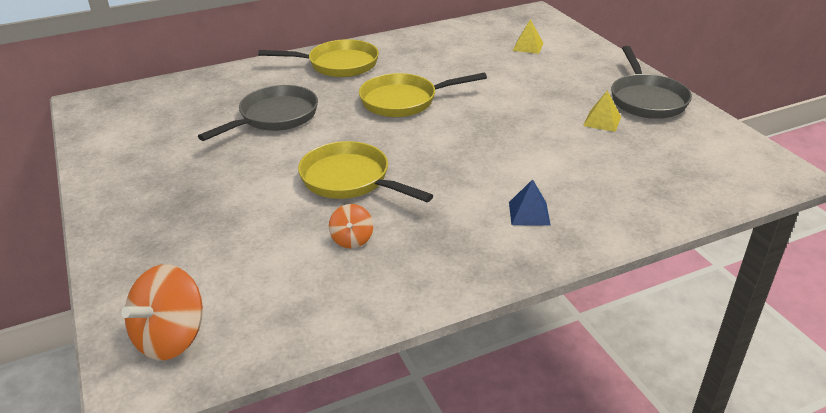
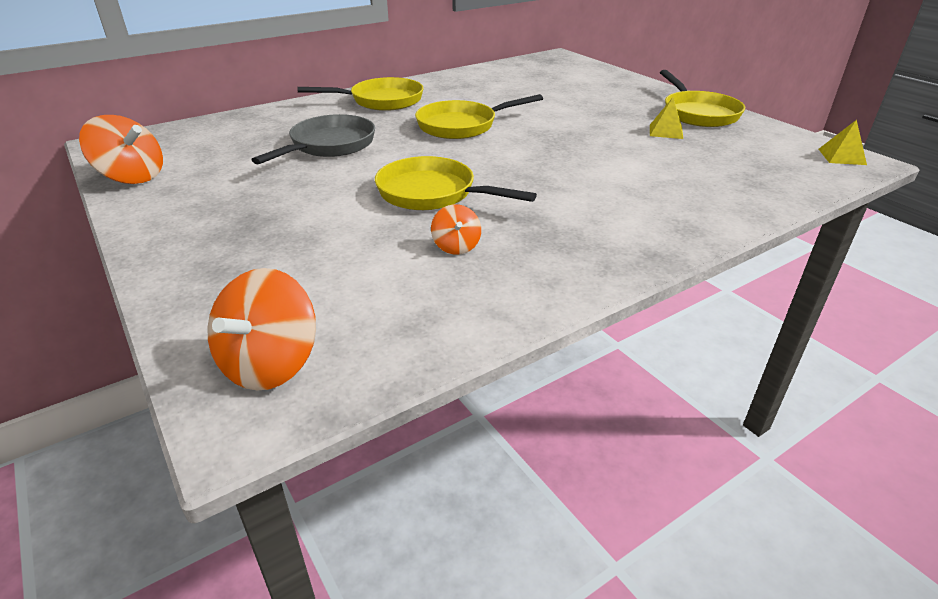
camera: 10 degrees left, 0 degrees up
(99, 141) = (132, 177): none -> orange spinning top
(528, 46) = (564, 80): yellow pyramid -> yellow pyramid (842, 156)
(529, 213) = (635, 209): blue pyramid -> none
(646, 99) = (698, 113): grey pan -> yellow pan

